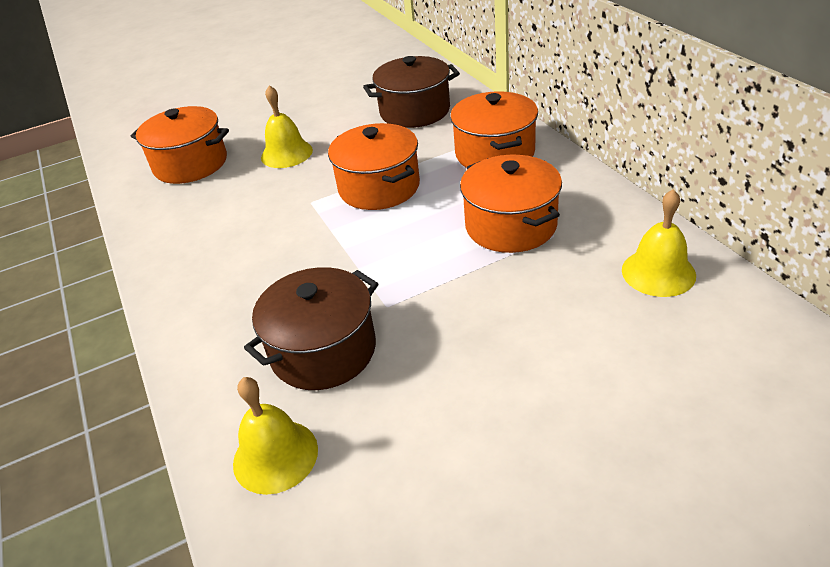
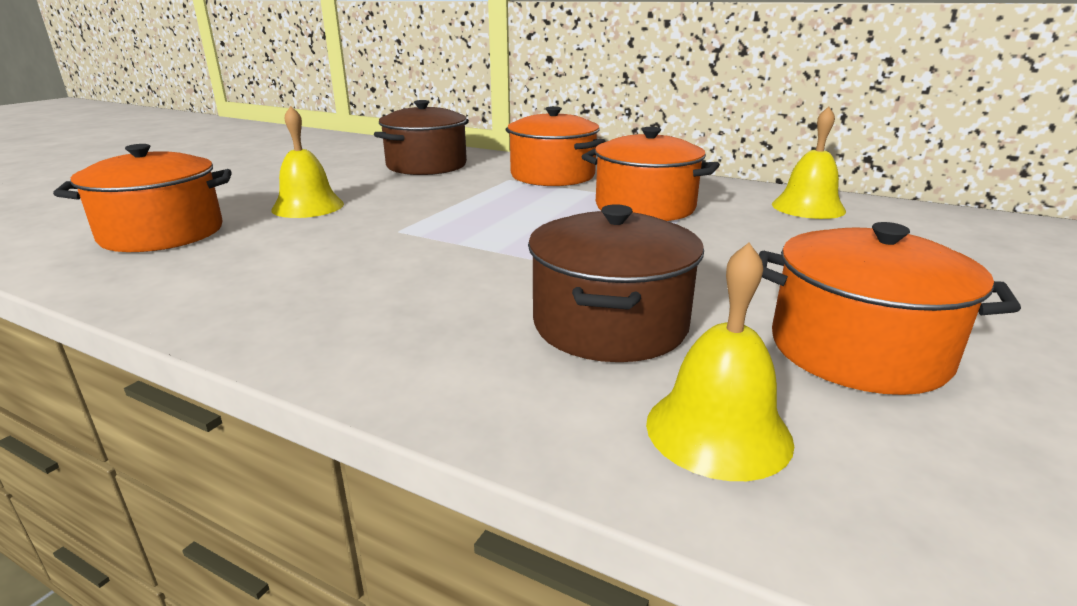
camera: 40 degrees left, 15 degrees down
(379, 187) = (467, 209): orange pot -> orange pot (857, 350)

